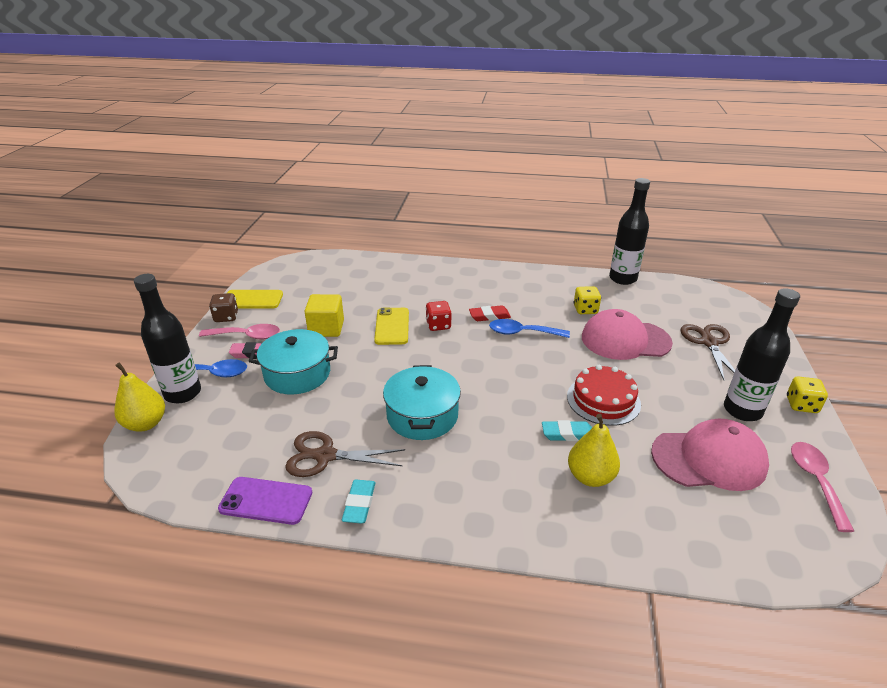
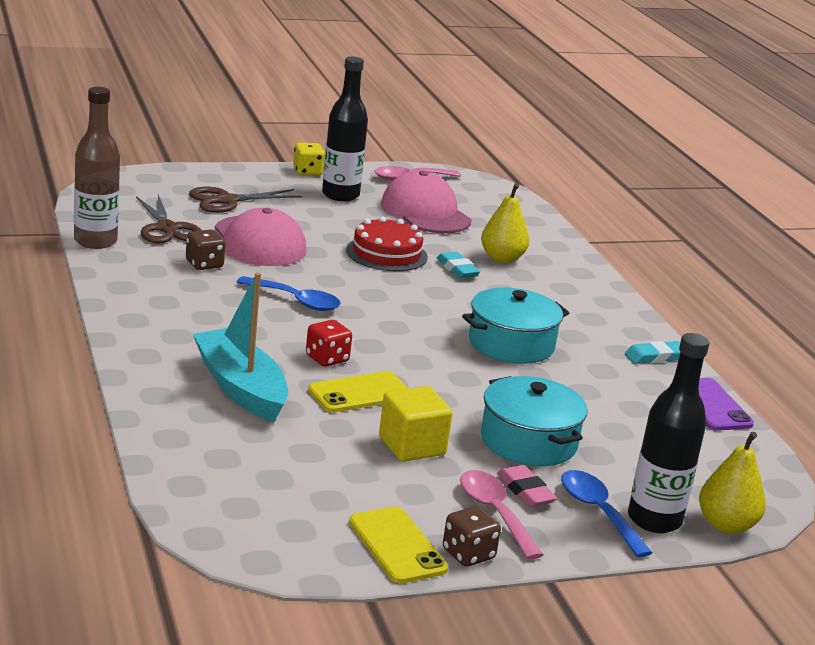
camera: 120 degrees left, 10 degrees down
(325, 456) = (626, 387): brown scissors -> brown scissors (167, 229)
(420, 290) = (240, 388): none -> turquoise boat
(489, 316) = (272, 325): red eraser -> none
(522, 333) = (295, 301): blue spoon -> blue spoon turned 45 degrees counterclockwise
(585, 310) = (204, 264): yellow dice -> brown dice
(622, 279) = (95, 241): black bottle -> brown bottle

